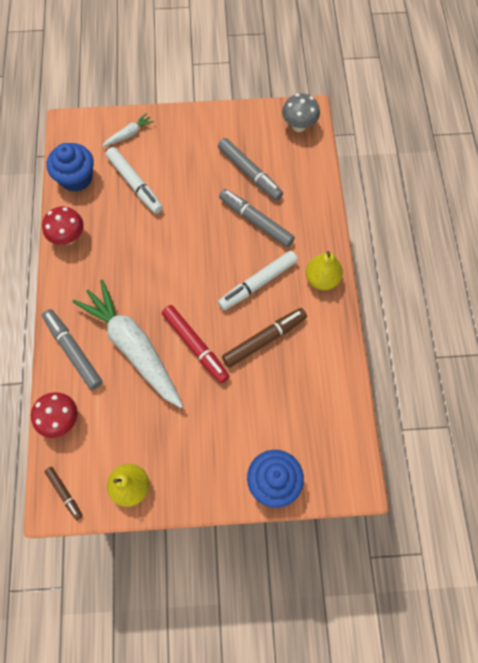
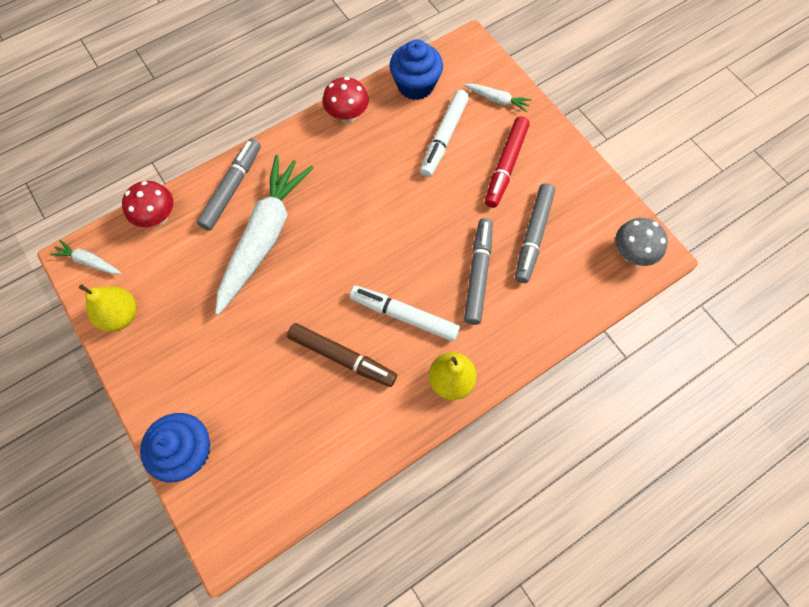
camera: 60 degrees right, 0 degrees up
(64, 493) = (89, 261): brown marker -> white carrot
(195, 346) = (297, 293): red marker -> red marker (505, 166)

